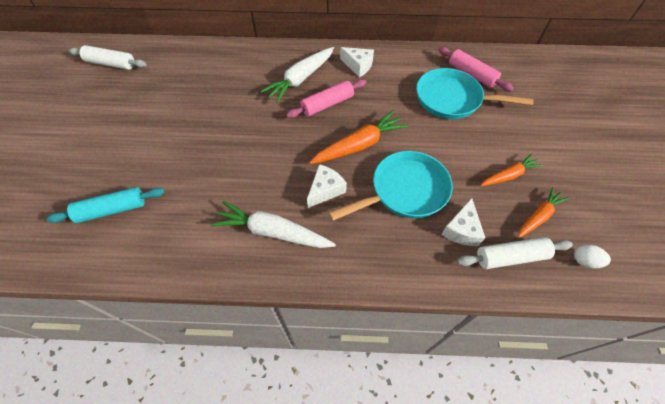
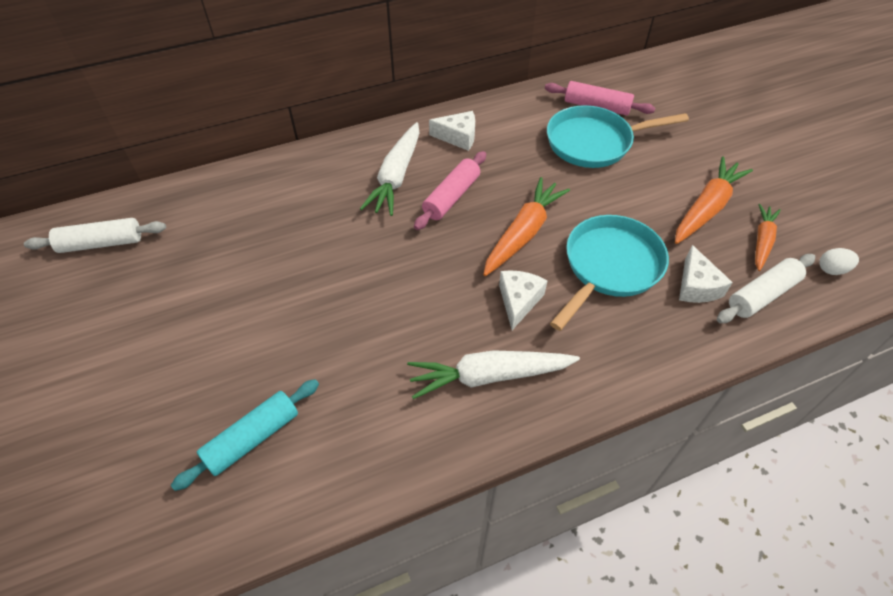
camera: 25 degrees left, 5 degrees down
(508, 175) = (706, 208): orange carrot -> orange carrot, size x1.59

